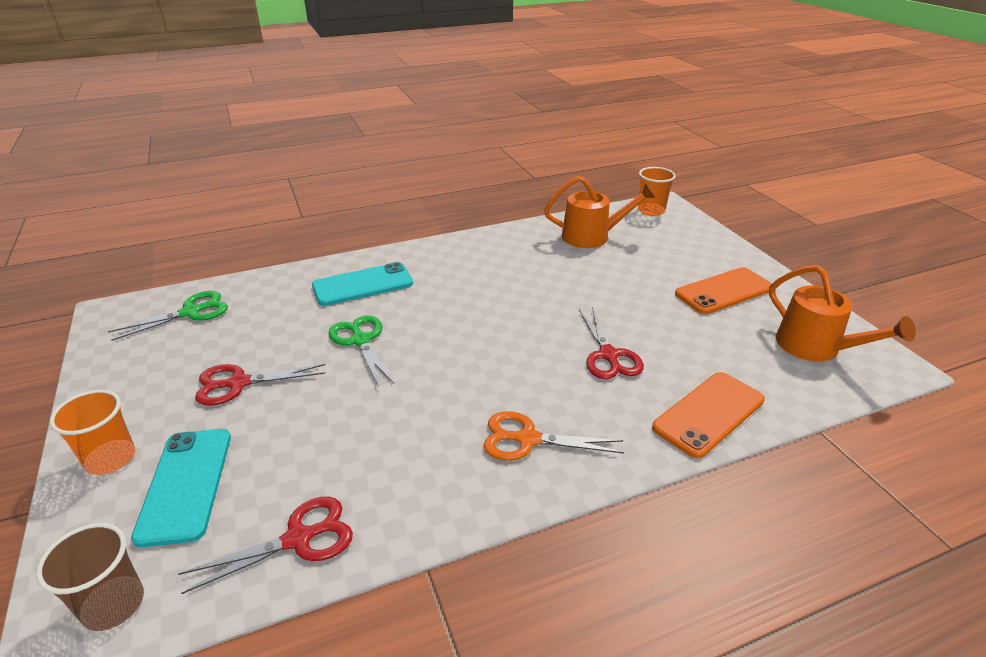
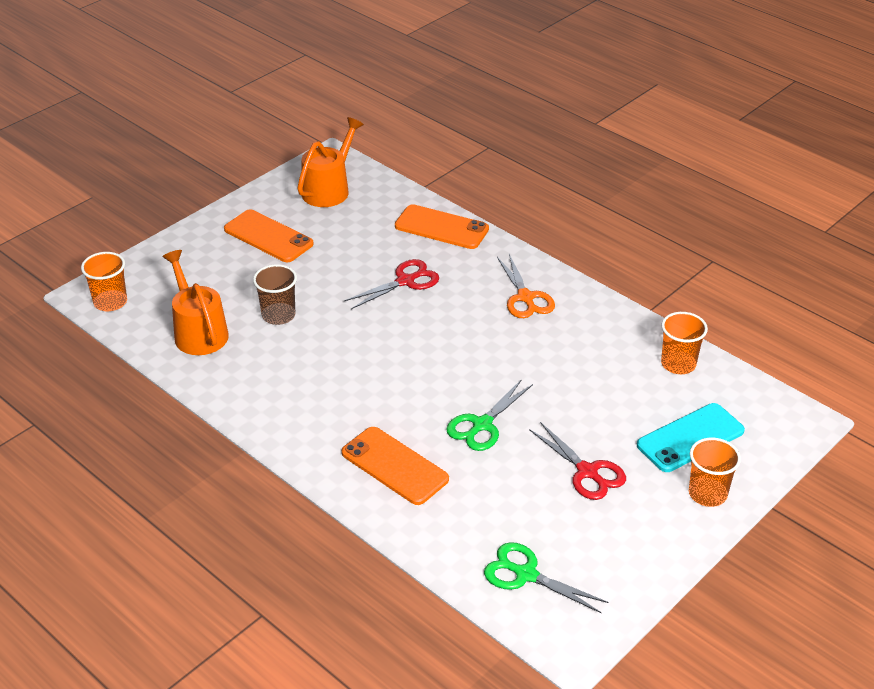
camera: 115 degrees left, 5 degrees up
(113, 604) = (776, 415): brown cup -> brown cup (278, 315)
(299, 539) = (678, 364): red scissors -> orange cup
(363, 285) = (394, 466): turquoise phone -> orange phone

